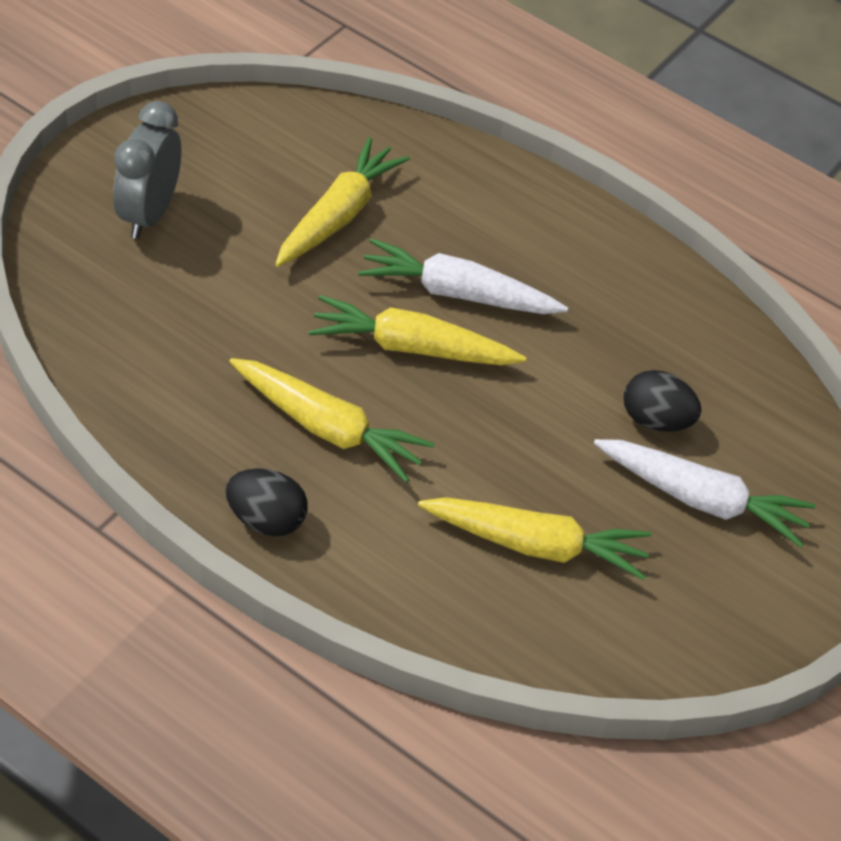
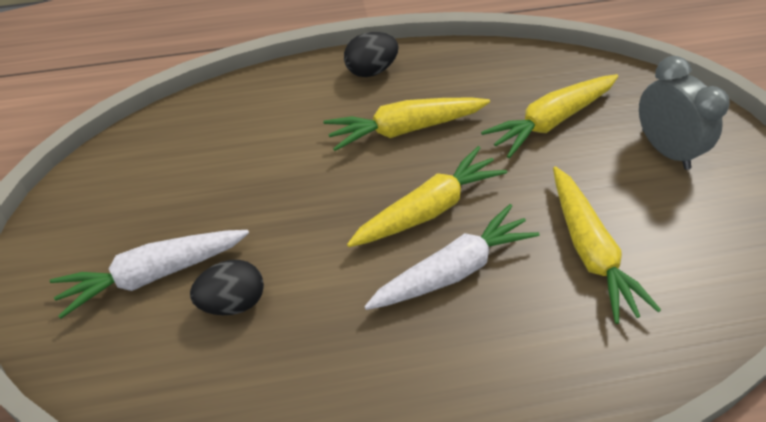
camera: 140 degrees right, 0 degrees up
(535, 545) = (227, 165): yellow carrot -> yellow carrot (550, 121)

